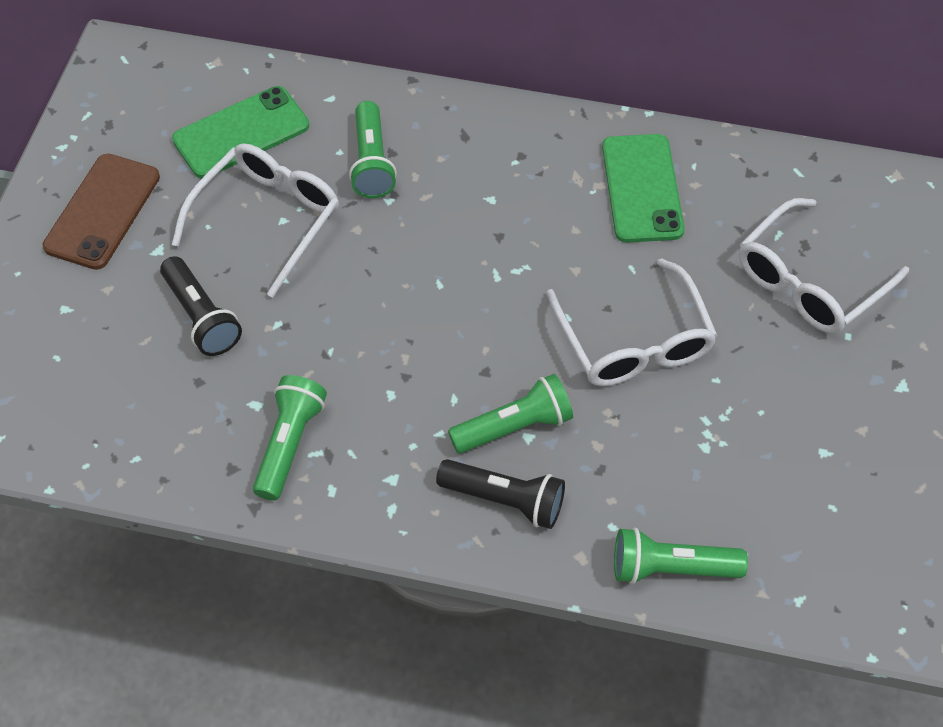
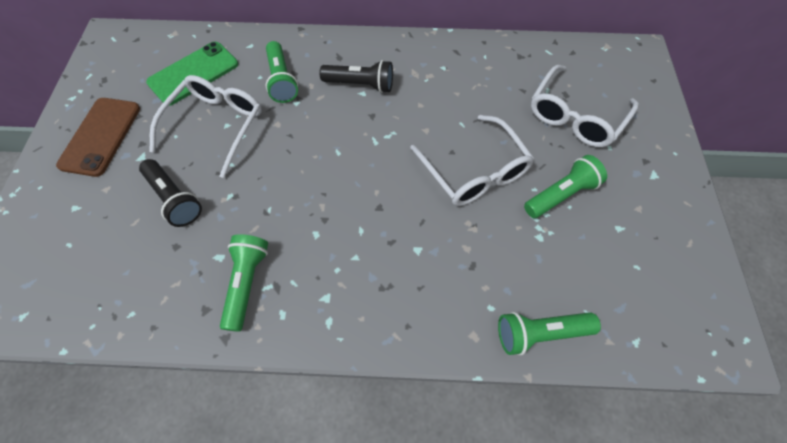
camera: 10 degrees left, 5 degrees up
(505, 500) = (410, 300): black flashlight -> black flashlight (360, 85)
(514, 426) = (406, 244): green flashlight -> green flashlight (561, 194)
(642, 188) = (456, 74): green phone -> none

